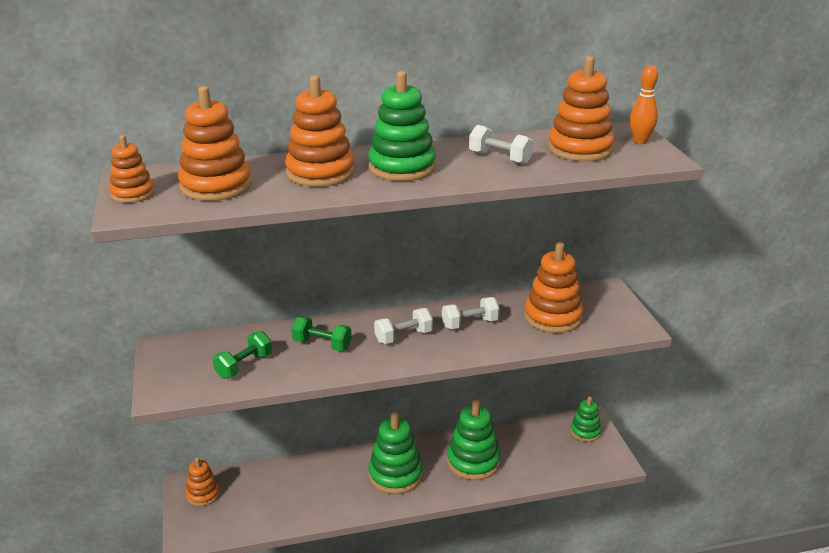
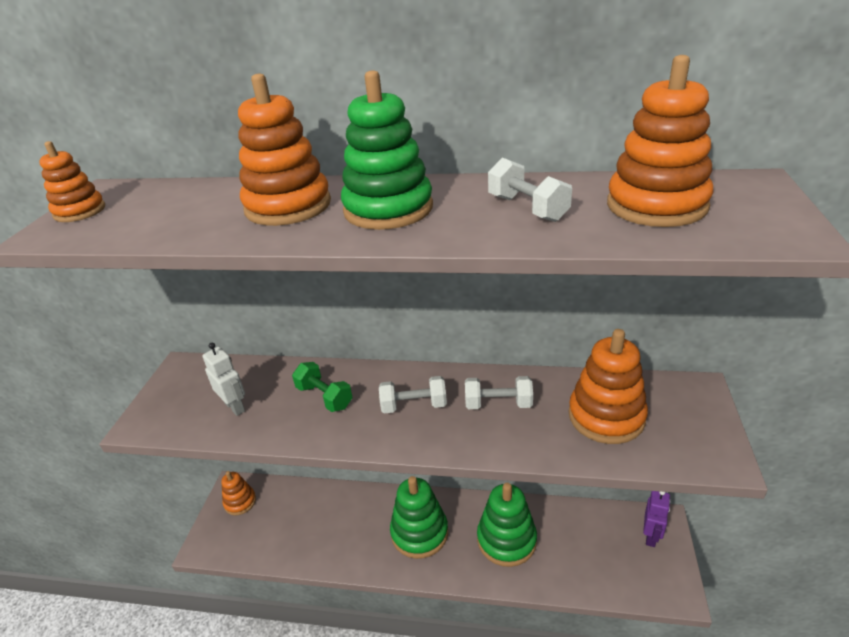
camera: 25 degrees right, 5 degrees up
(216, 186) = (164, 211): orange stacking toy -> none
(244, 366) = (235, 407): green dumbbell -> white robot
(585, 432) = (651, 536): green stacking toy -> purple robot
(640, 141) = (763, 201): orange bowling pin -> none

